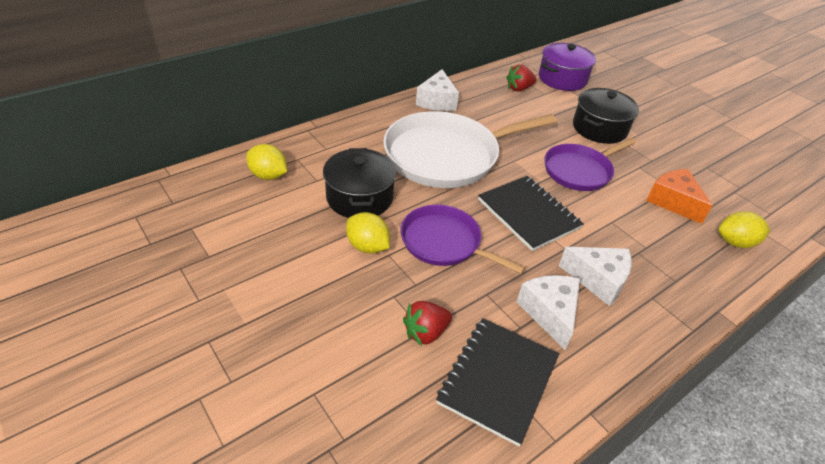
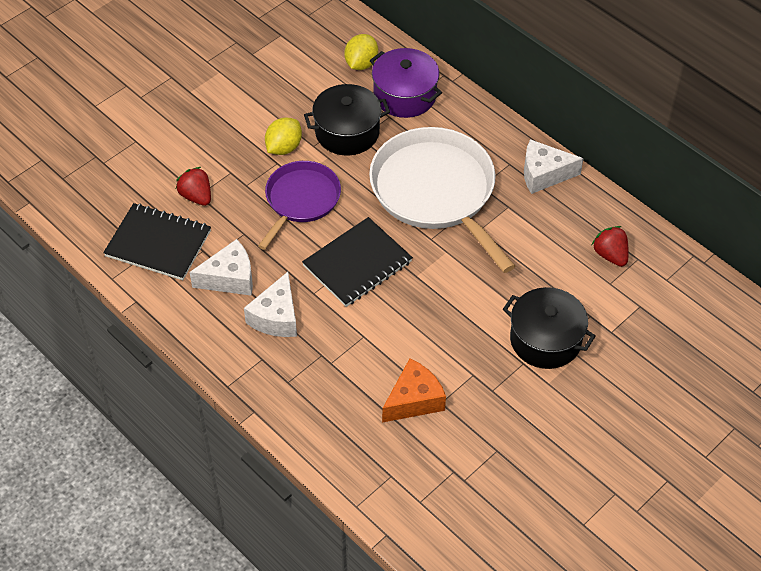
camera: 85 degrees right, 10 degrees up
(562, 79) = (660, 305): purple pot -> purple pot (404, 95)
(579, 171) = (446, 312): purple pan -> none
(735, 242) = (358, 450): yellow lemon -> none

